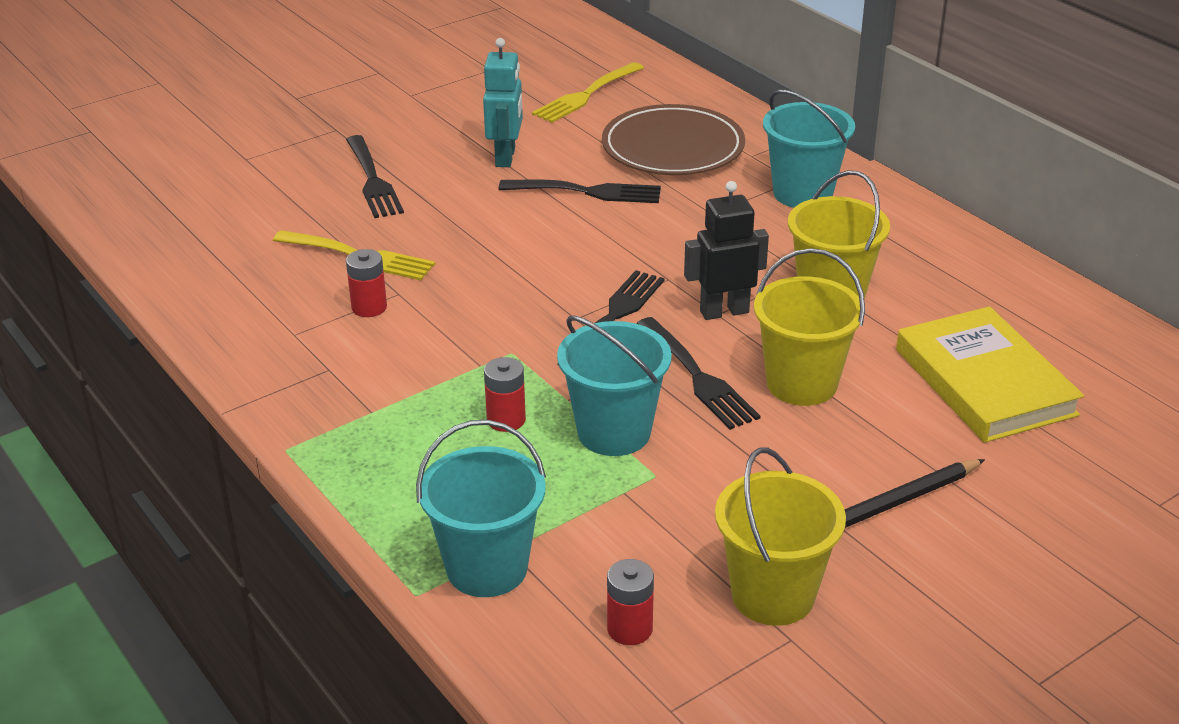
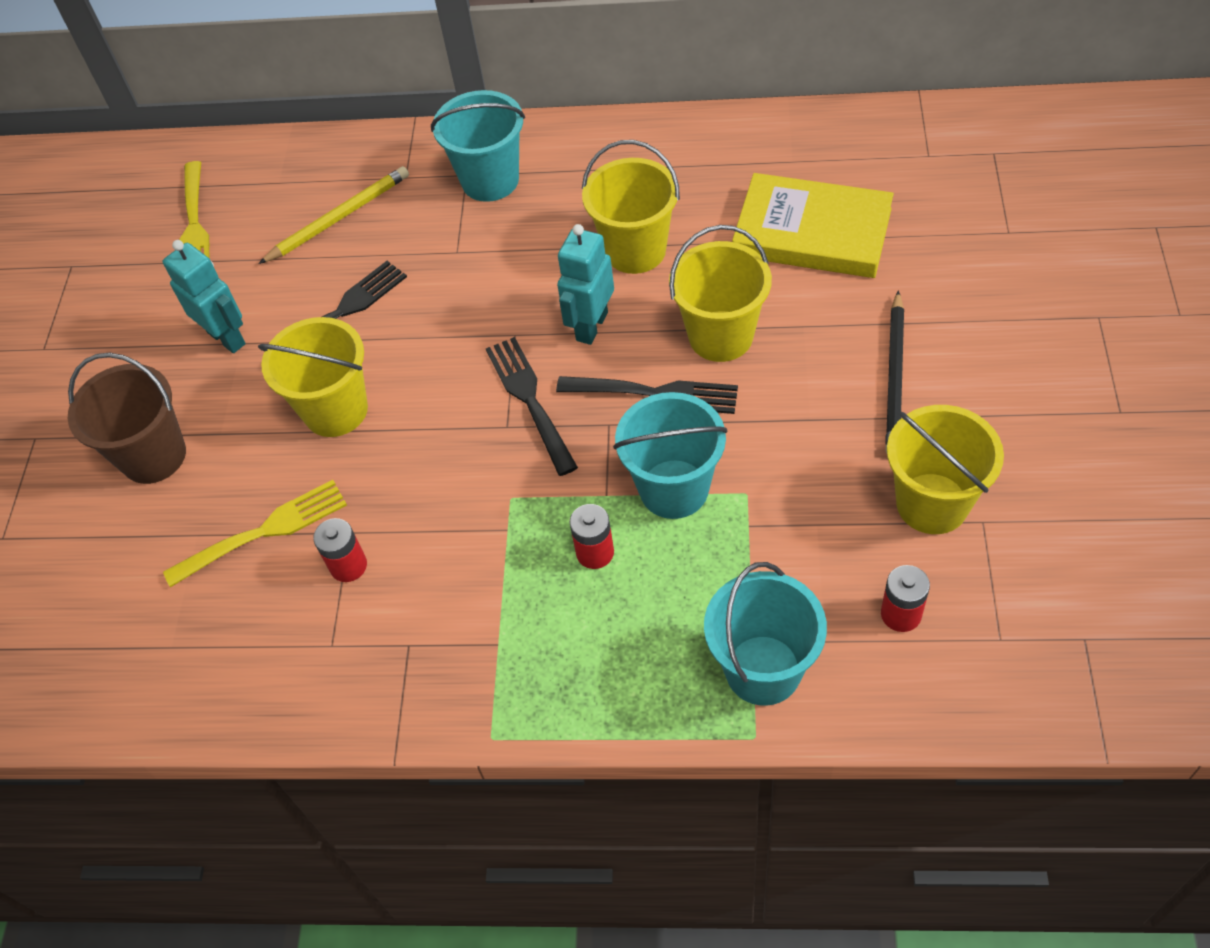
camera: 45 degrees left, 20 degrees up
(372, 180) = (153, 456): black fork -> brown bucket
(498, 233) = (335, 410): none -> yellow bucket
(673, 147) = (339, 218): brown plate -> yellow pencil
(724, 311) = (591, 326): black robot -> turquoise robot

